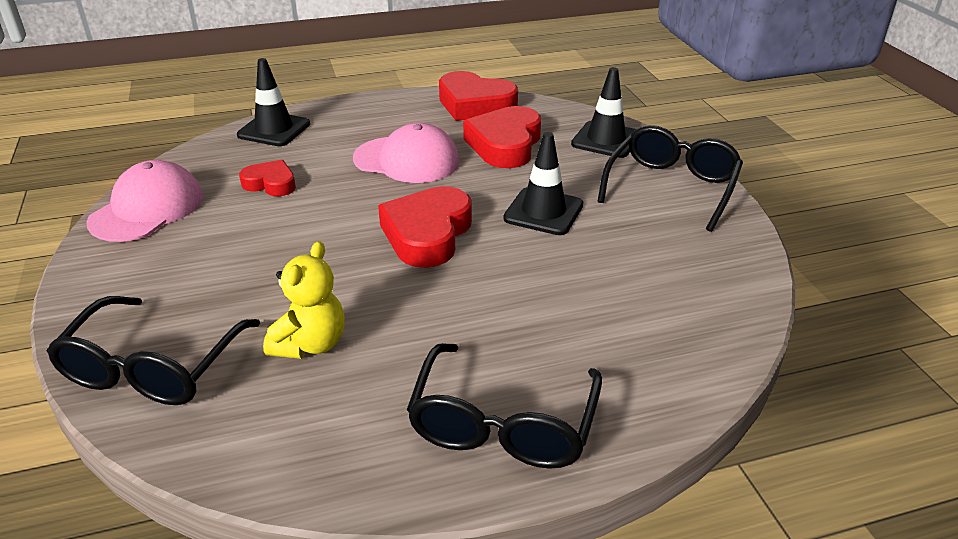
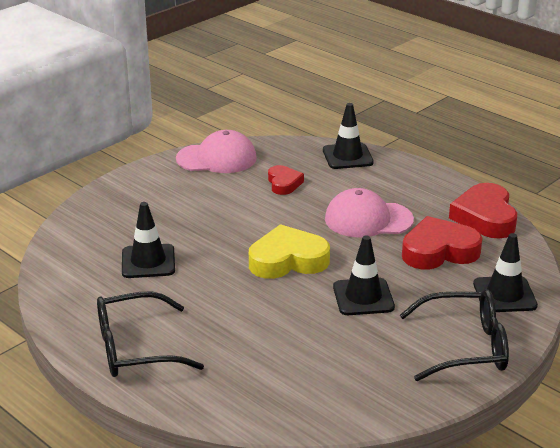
camera: 60 degrees right, 5 degrees down
(153, 366) = (94, 224): black glasses -> none
(311, 344) = (148, 262): yellow teddy bear -> black traffic cone
(407, 160) = (368, 219): pink cap -> pink cap turned 105 degrees clockwise
(427, 234) = (288, 260): red heart -> yellow heart

